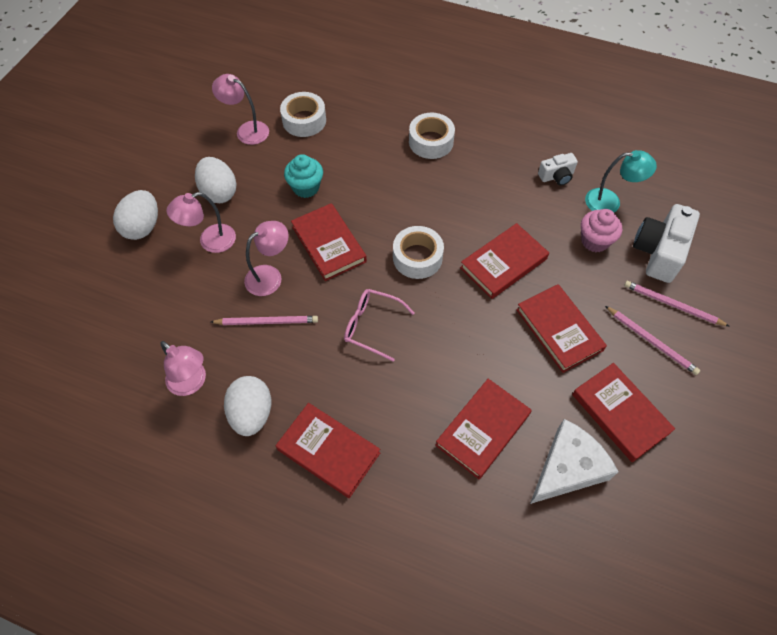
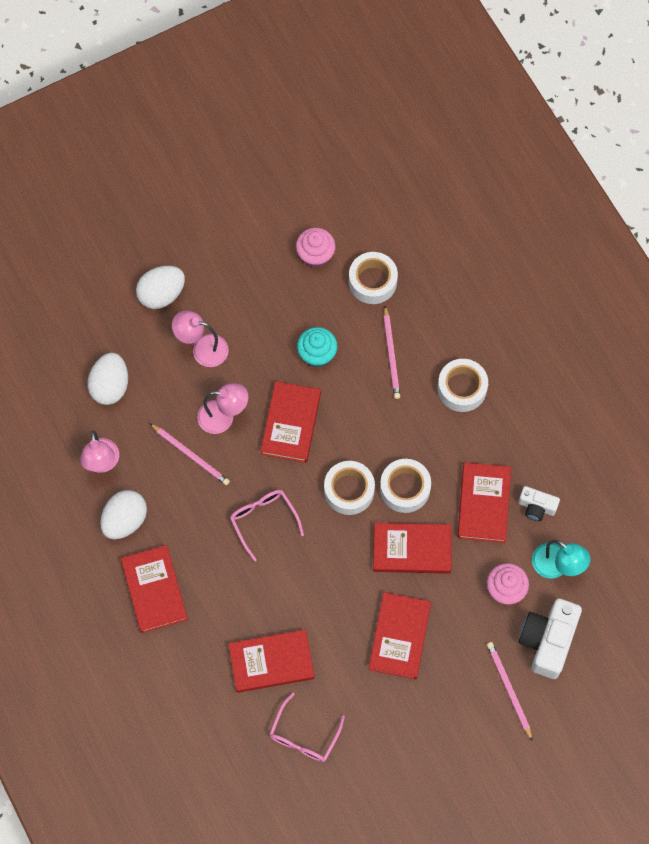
camera: 40 degrees right, 10 degrees up
(219, 192) = (244, 305): white egg -> white egg (110, 386)
(246, 130) = (315, 255): pink lamp -> pink cupcake
(456, 227) = (405, 488): none -> white tape
(568, 468) = (304, 736): white cheese -> pink glasses
(620, 413) = (379, 732): red book -> red book (483, 504)
(651, 341) = (460, 702): pink pencil -> pink pencil (391, 354)
(659, 252) = (547, 641): white camera -> white camera turned 45 degrees counterclockwise

